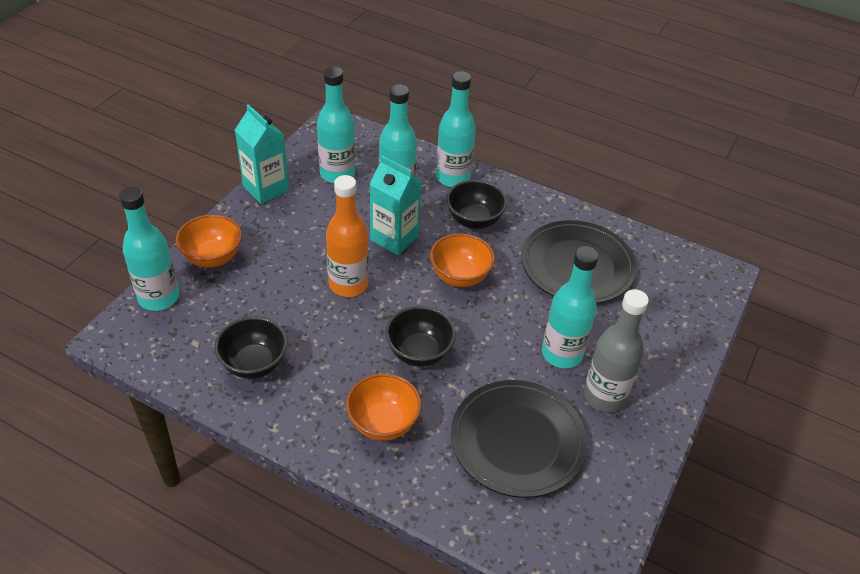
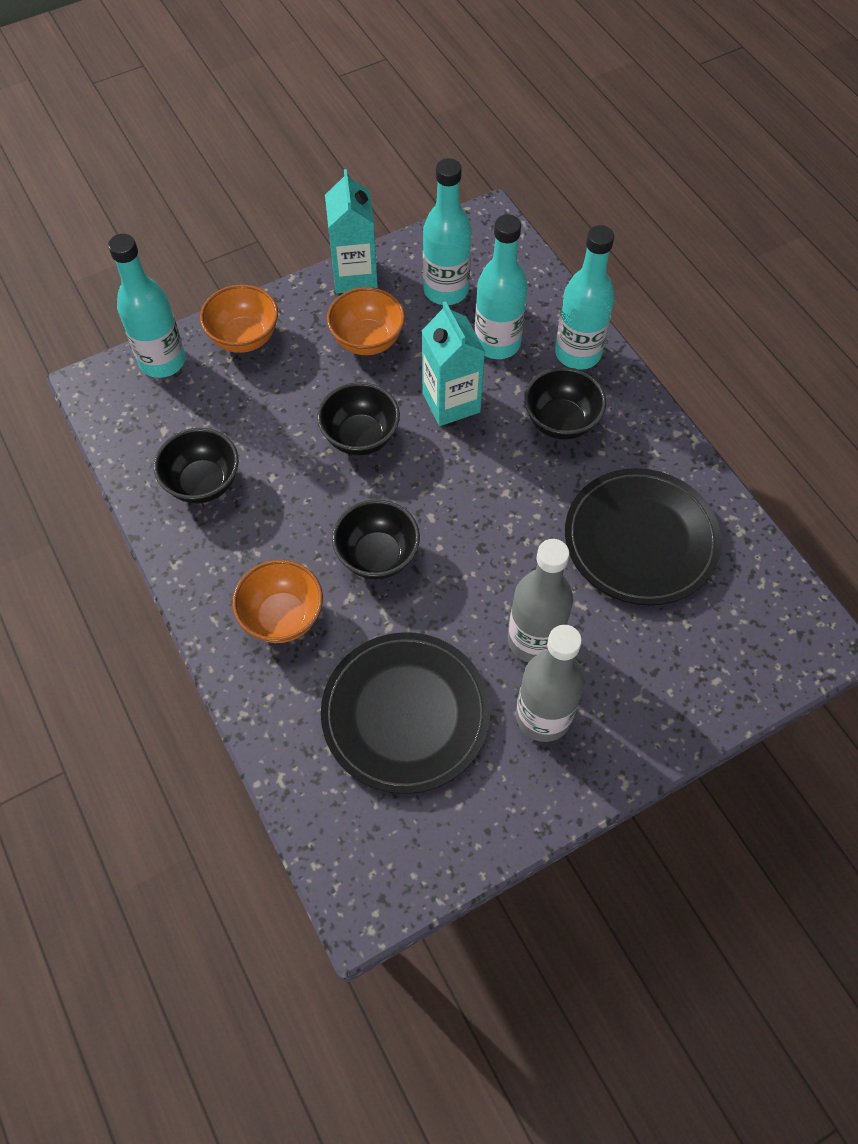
camera: 35 degrees right, 15 degrees up
(348, 284) = (360, 437): orange bottle -> black bowl
(460, 276) = (490, 486): orange bowl -> orange bowl (367, 340)
(562, 354) = (534, 640): turquoise bottle -> grey bottle

